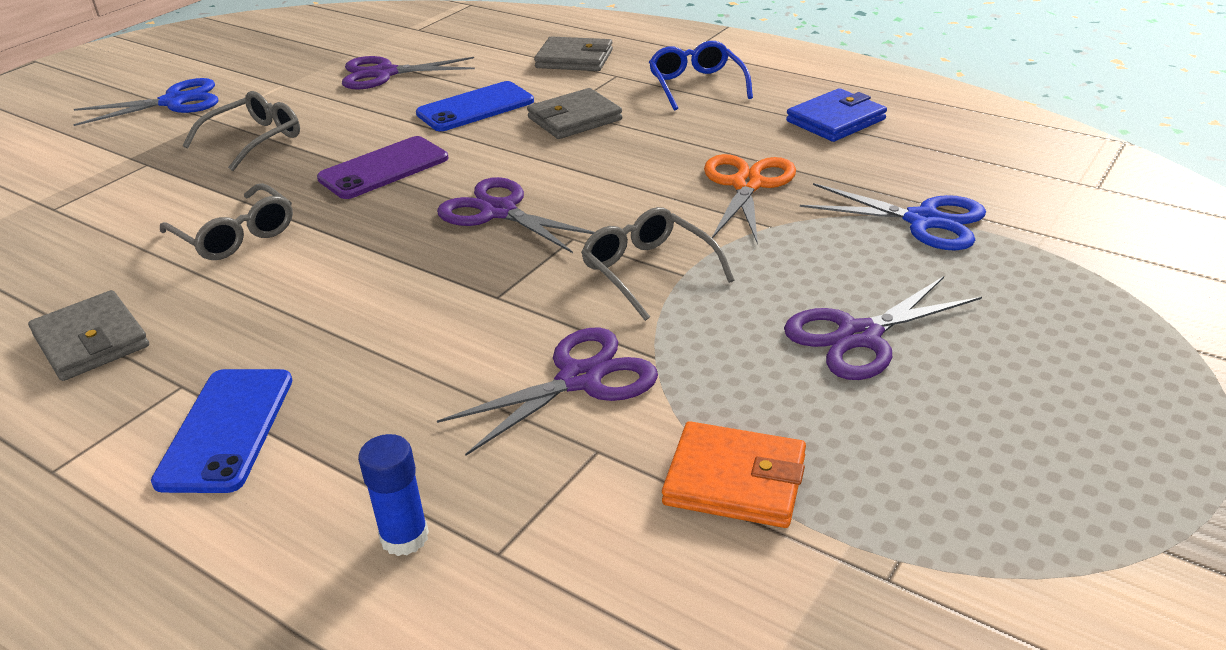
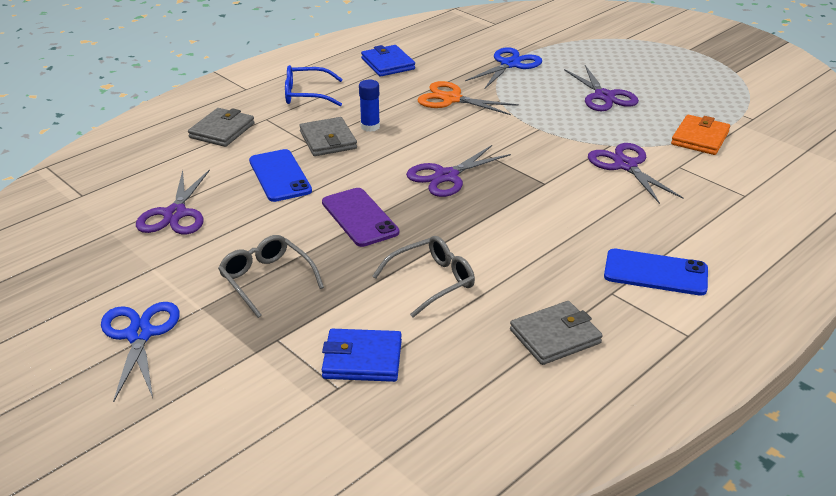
camera: 80 degrees left, 0 degrees up
(95, 214) = (362, 359): none -> blue wallet
(404, 537) = (736, 218): blue glue stick -> blue glue stick (370, 127)
(649, 271) = (533, 137): grey glasses -> none

